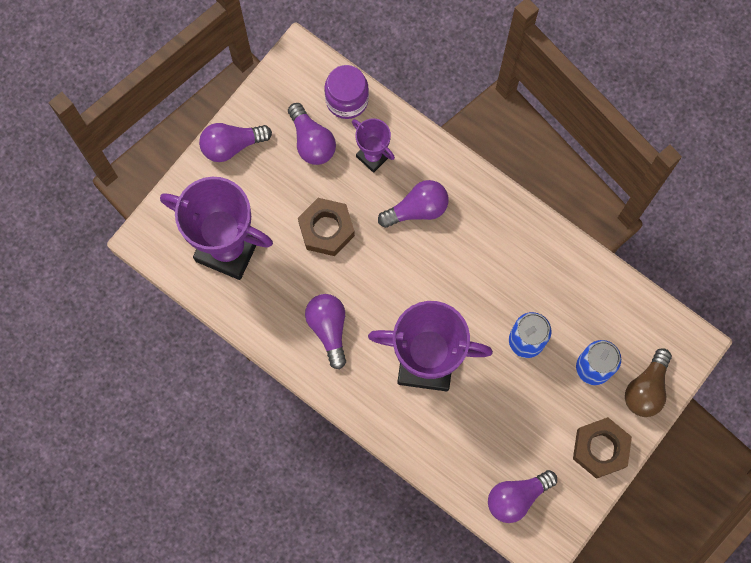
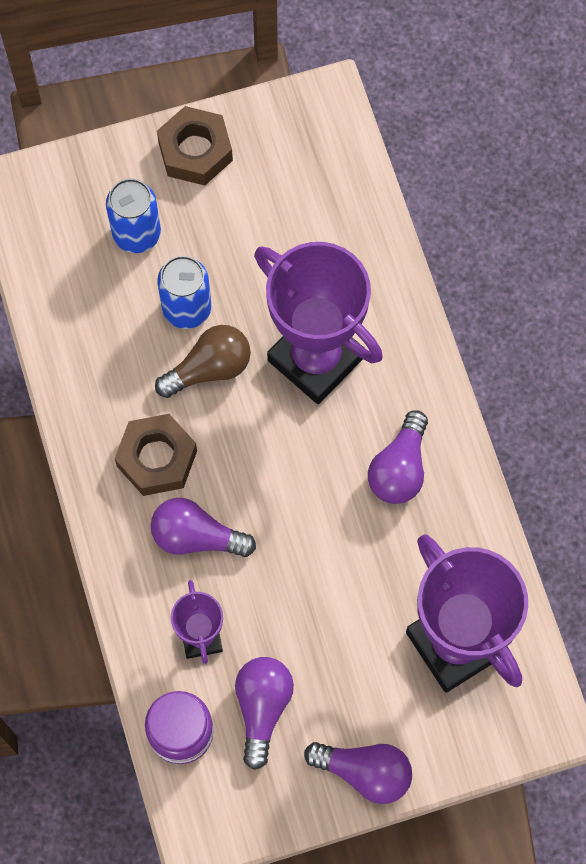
camera: 145 degrees left, 5 degrees down
(326, 229) = (321, 586): brown nut -> brown nut (157, 458)
(517, 497) = (320, 162): purple light bulb -> none
(646, 388) = (98, 177): brown light bulb -> brown light bulb (209, 369)

